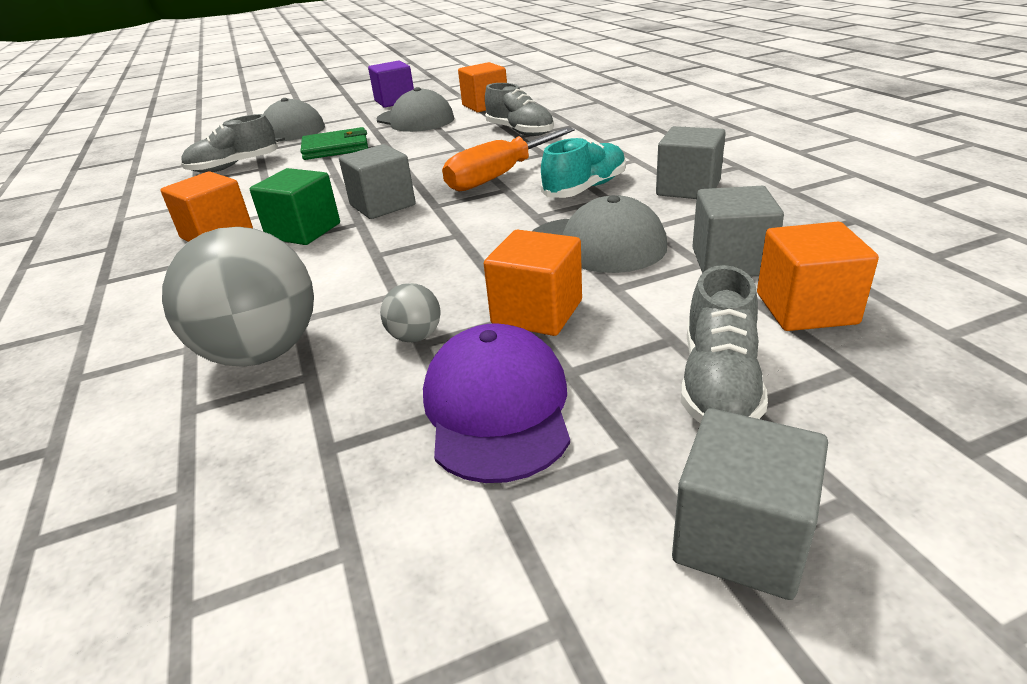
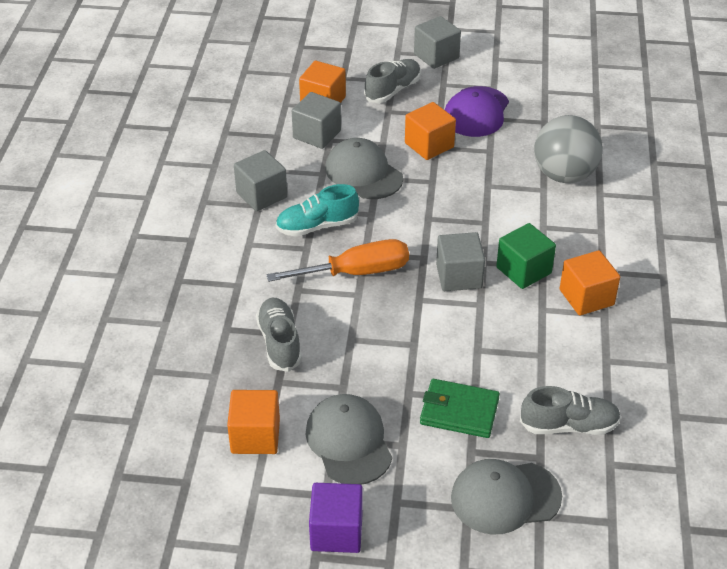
camera: 155 degrees left, 10 degrees up
(415, 337) = (490, 155): grey ball -> none

